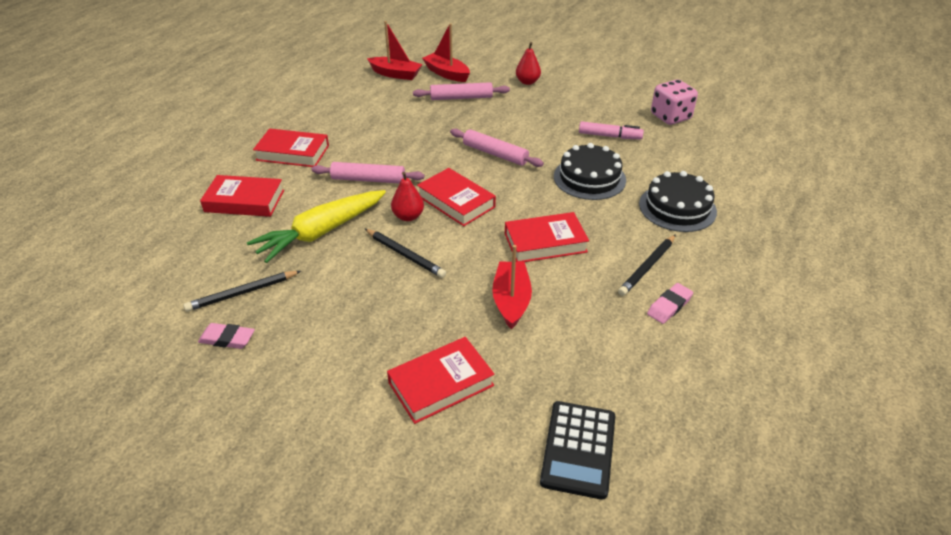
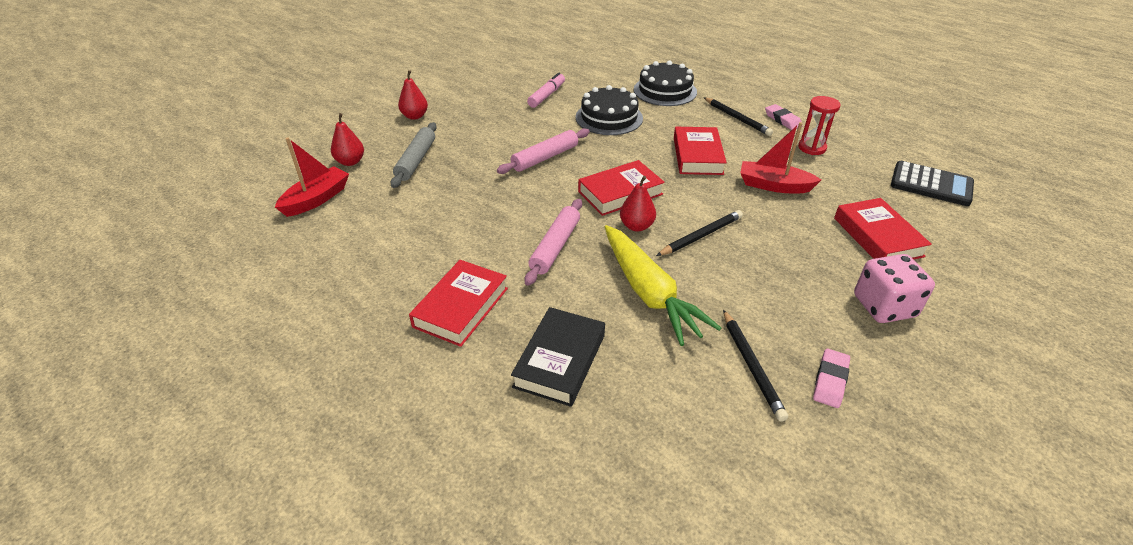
camera: 75 degrees left, 0 degrees up
(244, 201) = (559, 360): red book -> black book
(447, 73) = (350, 162): red boat -> red pear
(461, 98) = (416, 160): pink rolling pin -> grey rolling pin
(612, 332) = (812, 148): none -> red hourglass
(670, 117) = (532, 64): pink dice -> pink dice (884, 306)

